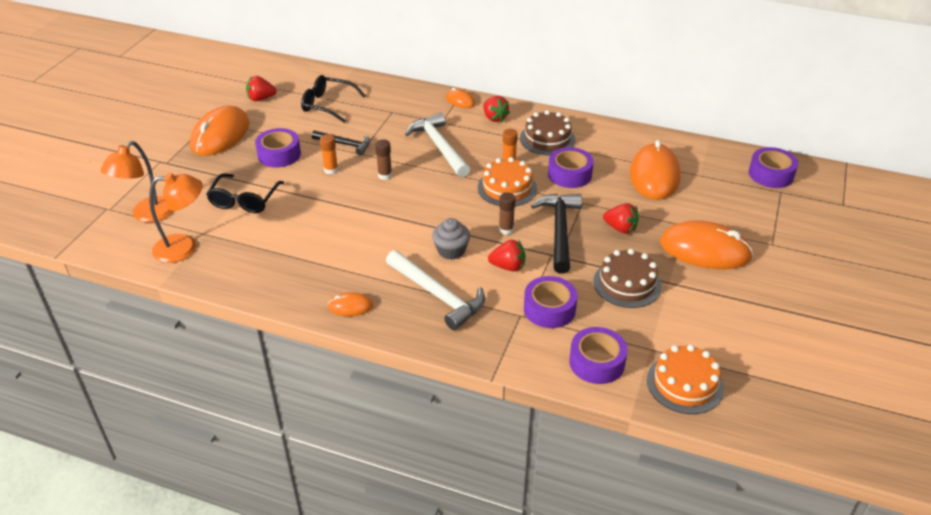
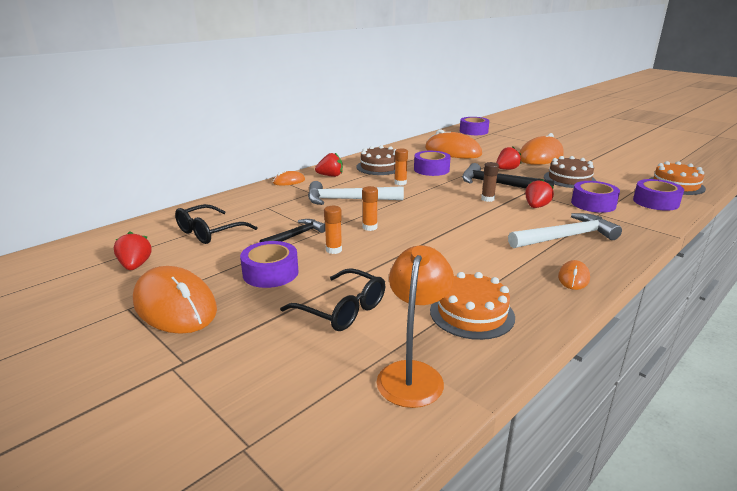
camera: 65 degrees left, 15 degrees down
(147, 215) = (305, 400): orange lamp -> none
(261, 99) = (135, 266): red strawberry -> red strawberry turned 150 degrees clockwise
(385, 175) = (370, 227): brown glue stick -> orange glue stick
(451, 250) = (505, 221): grey cupcake -> none
(507, 188) = (432, 189): orange cake -> orange cake (472, 313)

